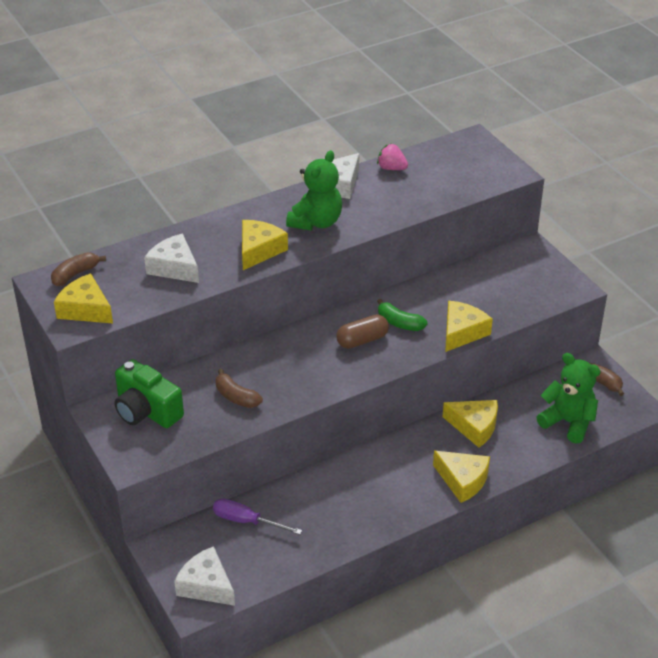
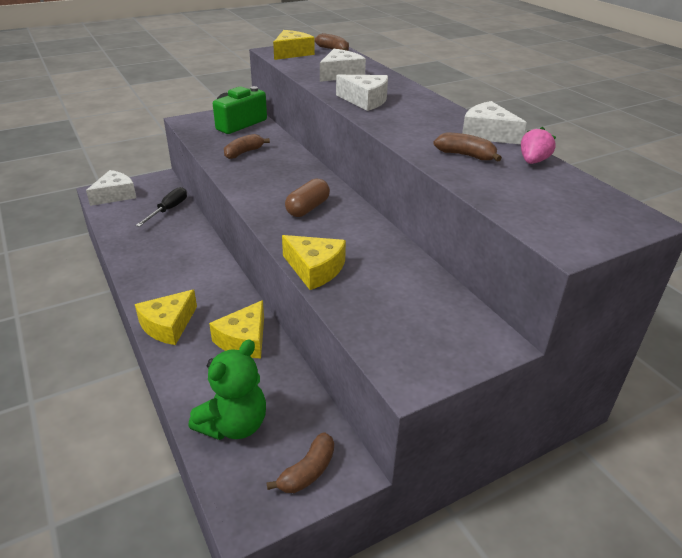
camera: 90 degrees right, 5 degrees down
(246, 521) = (168, 210): purple screwdriver -> black screwdriver
(259, 250) = (365, 100): yellow cheese -> white cheese
(316, 222) = (414, 122): green teddy bear -> none
(362, 340) = (307, 208): brown capsule -> brown capsule turned 60 degrees clockwise
(385, 199) = (465, 155): none -> brown banana
(399, 323) = (333, 230): green banana -> none

